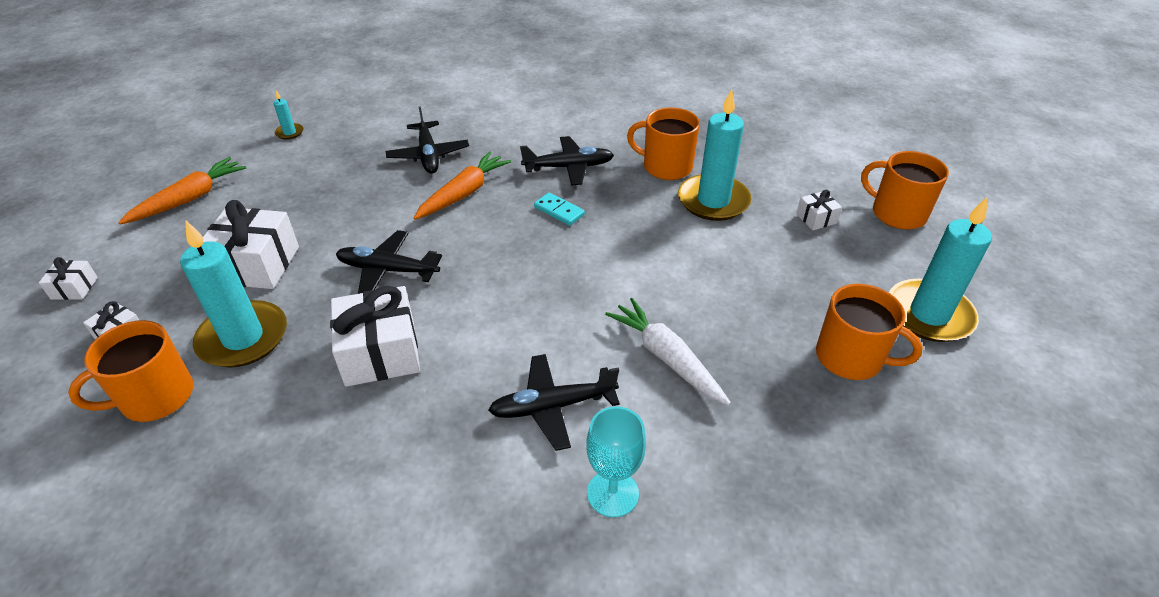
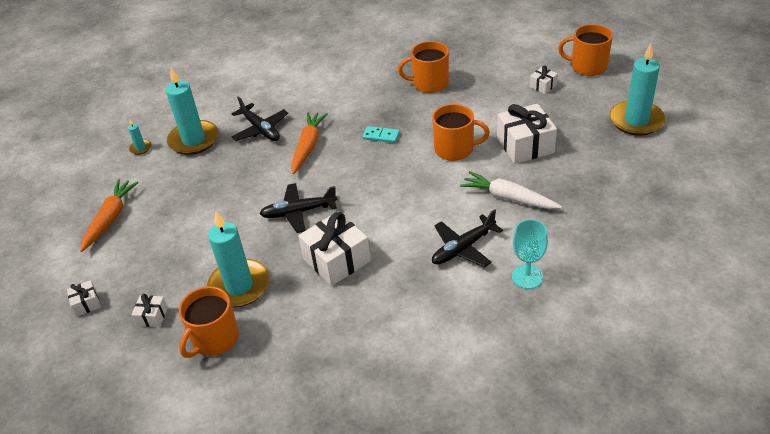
camera: 20 degrees left, 0 degrees up
(256, 265) = (204, 242): white gift -> white gift (525, 145)
(568, 167) = (365, 105): black plane -> none
(713, 201) = (474, 96): turquoise candle -> turquoise candle (194, 140)
(851, 358) = (608, 160): orange mug -> orange mug (455, 149)

